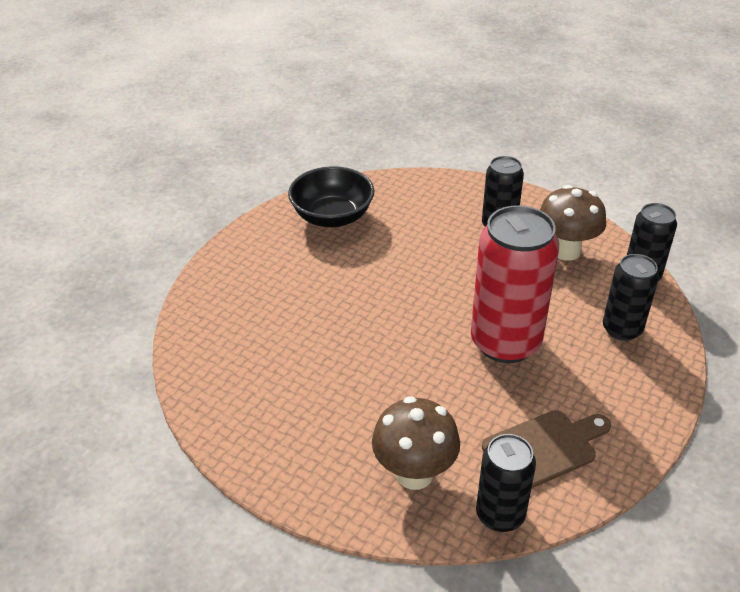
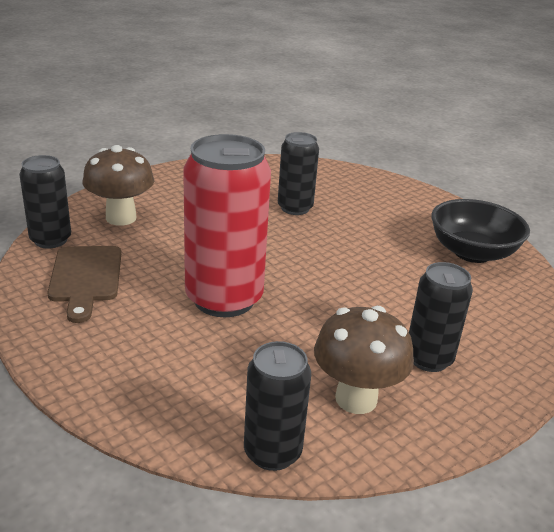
camera: 105 degrees right, 10 degrees down
(622, 329) = (187, 387): black can -> black can (295, 208)

